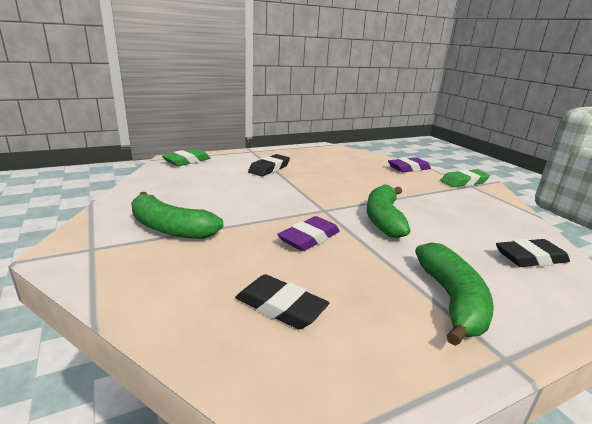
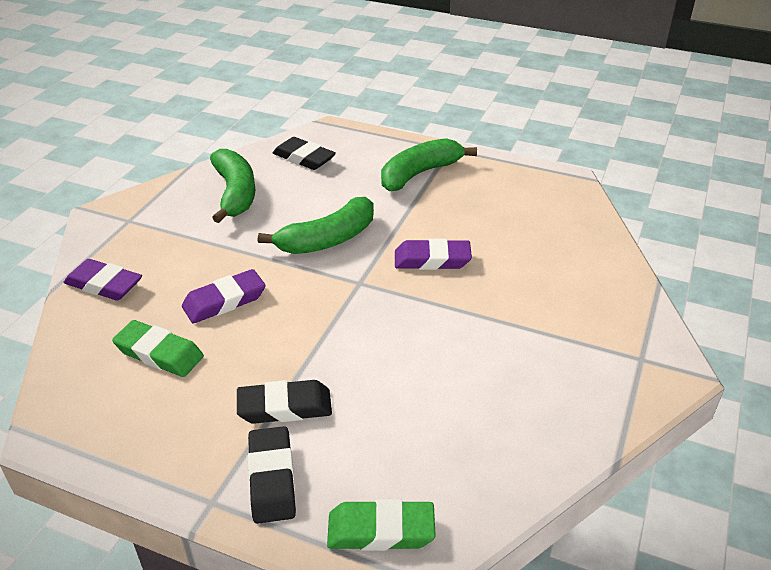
camera: 130 degrees left, 15 degrees up
(170, 228) = (548, 345): green banana -> green banana (235, 193)
(280, 306) = (530, 225): black eraser -> black eraser (271, 478)
(359, 181) = (224, 301): none -> purple eraser
(464, 182) = (118, 227): green eraser -> green eraser (159, 353)

